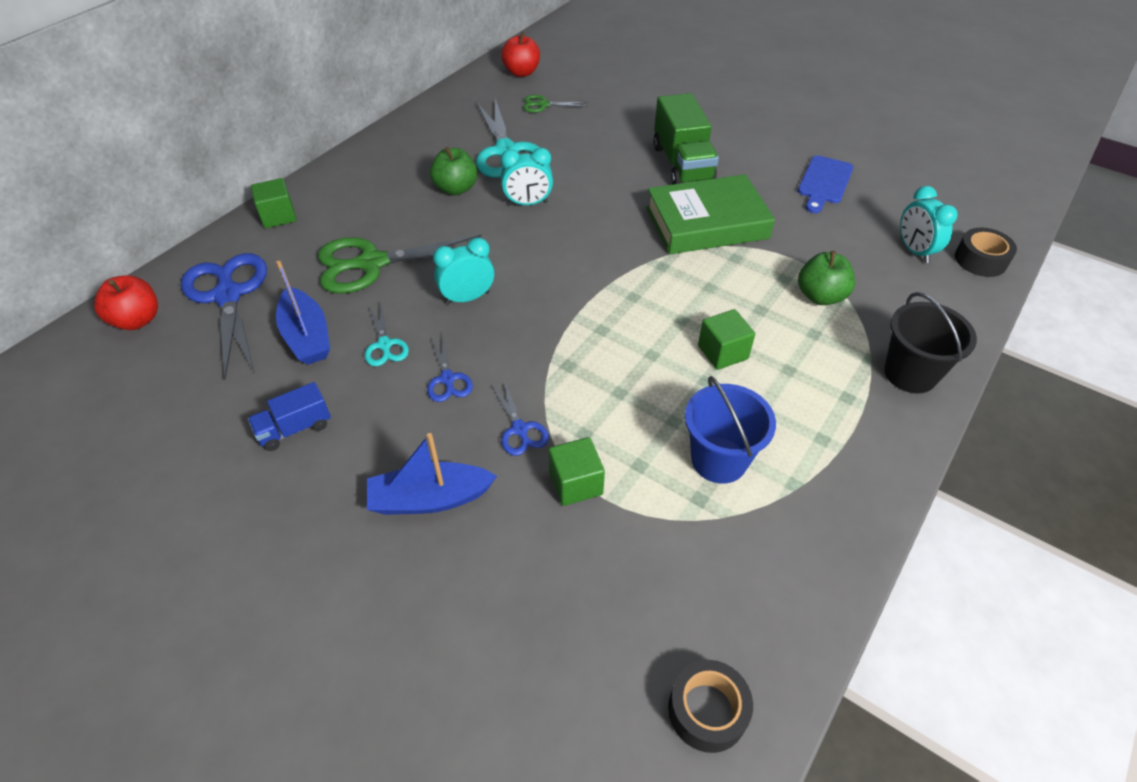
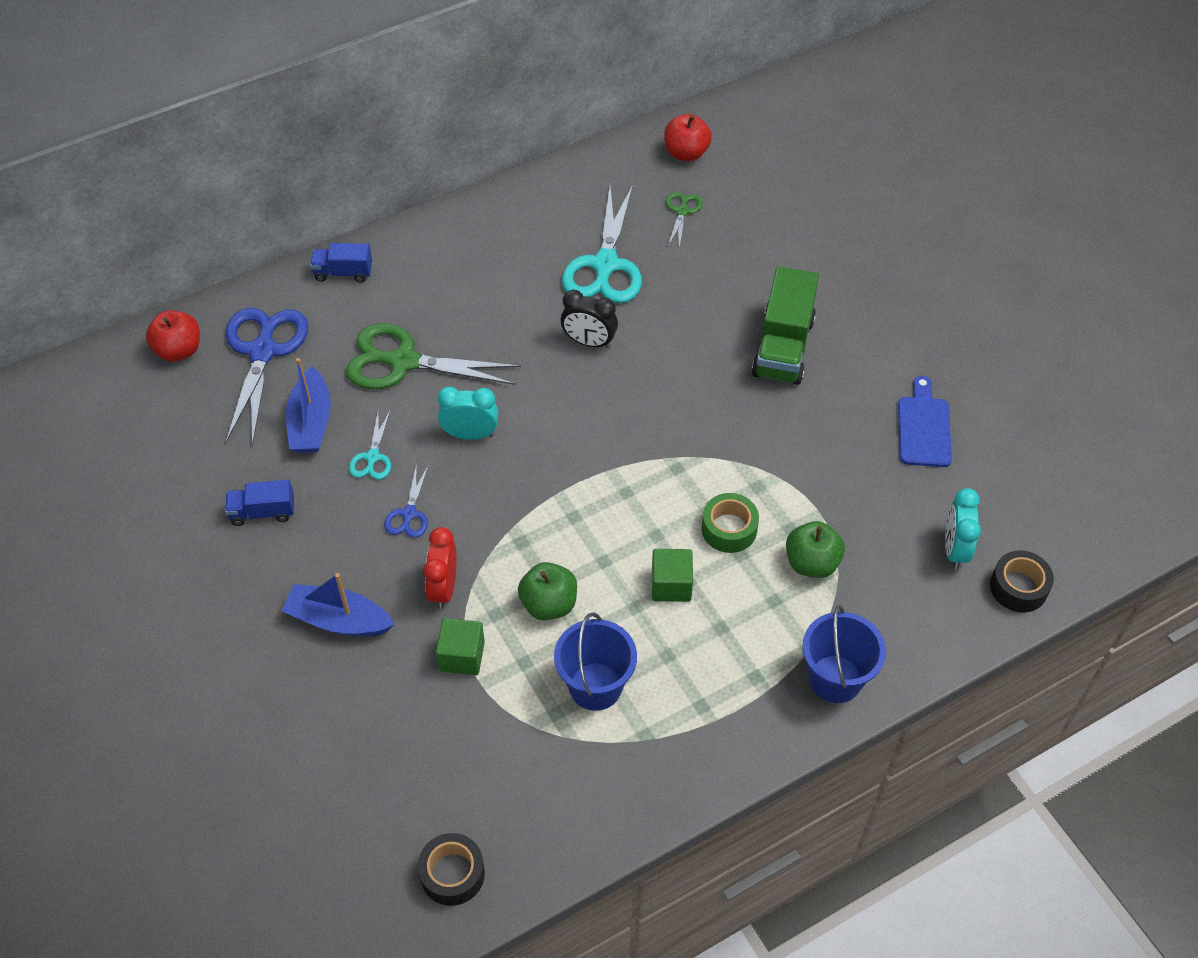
camera: 25 degrees right, 5 degrees up
(278, 216) = (343, 273): green cube -> blue truck
(456, 189) = (527, 297): green apple -> green apple (549, 604)
(520, 429) = (443, 588): blue scissors -> red clock
(528, 203) = (589, 342): turquoise clock -> black clock
(543, 105) = (682, 211): green scissors -> green scissors turned 75 degrees clockwise
(706, 223) = (757, 433): green book -> none
(737, 294) = (729, 529): none -> green tape
(824, 182) = (924, 428): blue cutting board -> blue cutting board turned 135 degrees clockwise
(910, 374) = (835, 679): black bucket -> blue bucket

